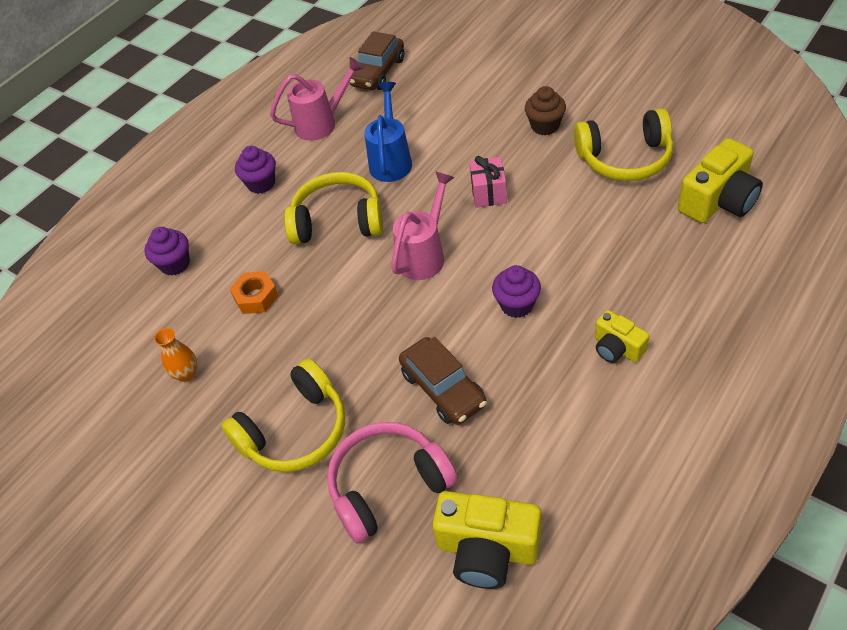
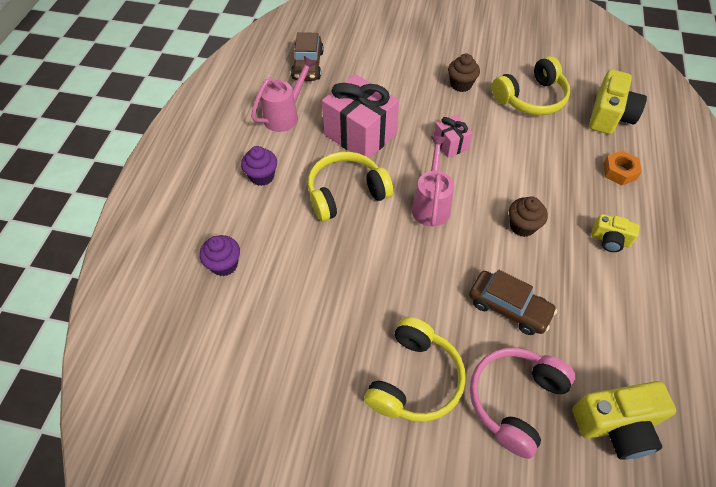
camera: 30 degrees left, 5 degrees up
(186, 374) = (292, 359): orange vase -> none
(256, 297) = (314, 274): orange nut -> orange nut (619, 171)
(391, 160) = (360, 134): blue watering can -> pink gift
(517, 305) = (522, 226): purple cupcake -> brown cupcake

